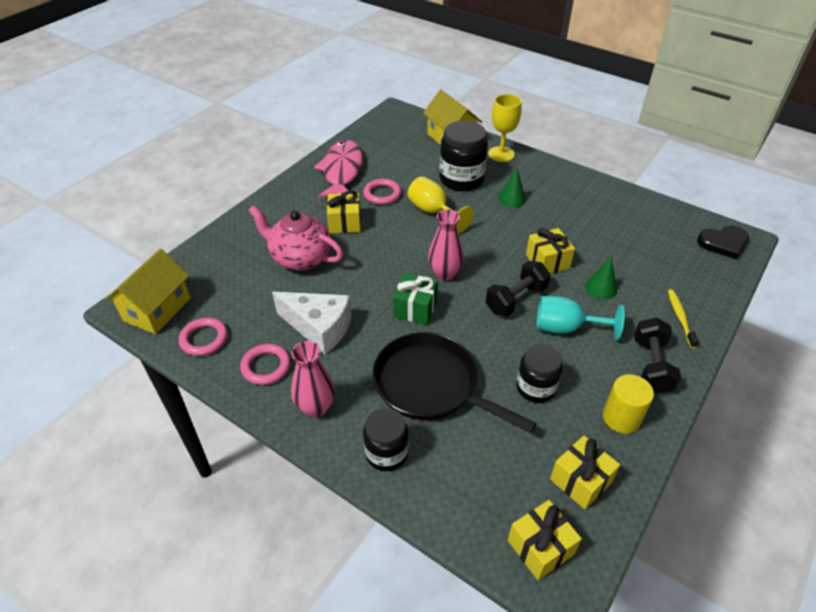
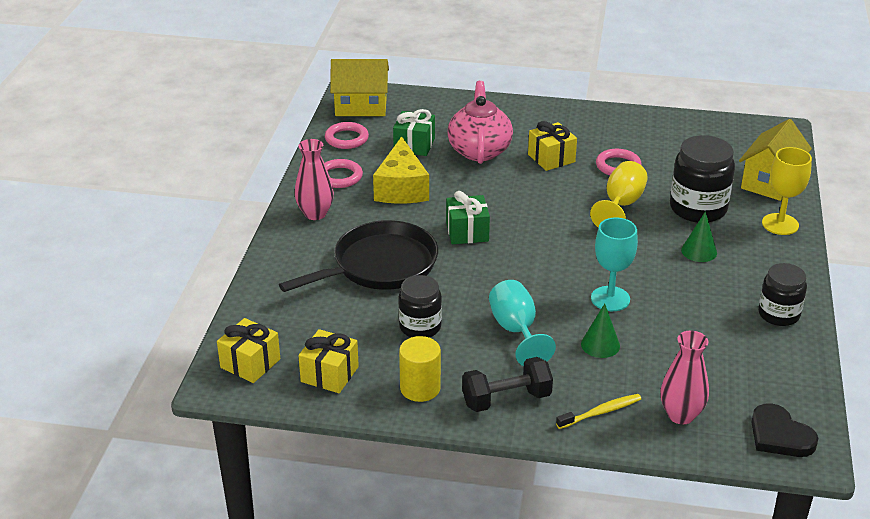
camera: 65 degrees right, 10 degrees down
(257, 295) = (414, 145): none -> green gift
(319, 328) = (401, 188): white cheese -> yellow cheese
(342, 171) = (630, 132): pink fish -> none
(386, 453) = (293, 262): black jar -> black jar (778, 314)
(431, 385) = (380, 265): black pan -> black pan turned 45 degrees clockwise
(445, 273) = (531, 236): pink vase -> pink vase (681, 415)
(516, 299) = (531, 289): black dumbbell -> none
(547, 262) = (610, 299): yellow gift -> turquoise goblet

